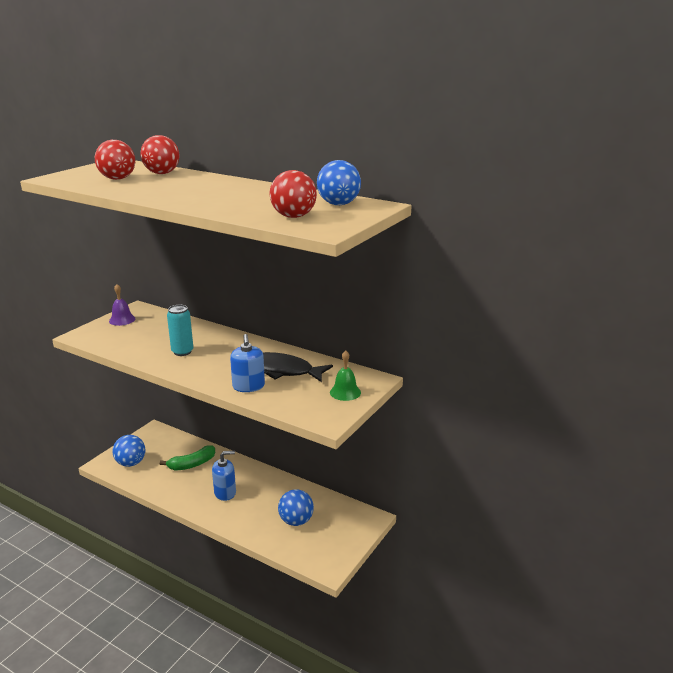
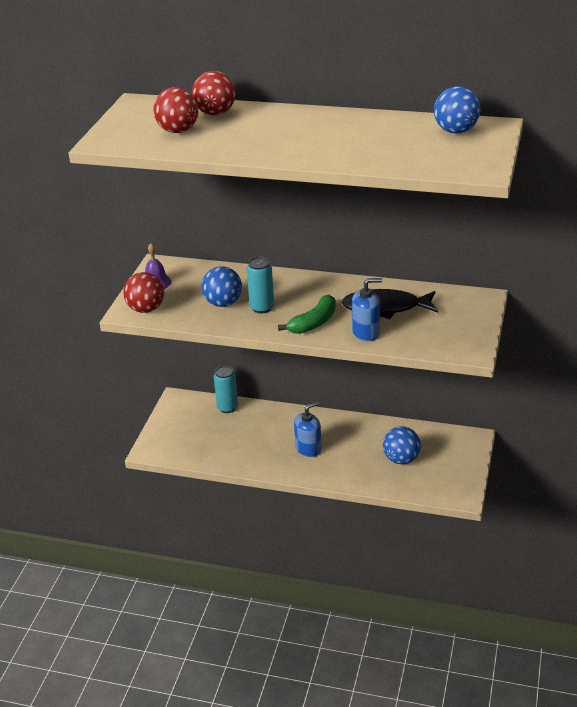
camera: 15 degrees left, 10 degrees up
(131, 463) = (181, 442): blue ball -> blue ball (223, 303)
(186, 445) = (227, 407): none -> turquoise can
(192, 464) = (250, 427): green banana -> green banana (313, 323)
(248, 386) = (366, 332): blue soap dispenser -> blue soap dispenser turned 75 degrees counterclockwise
(293, 216) = (432, 157): red ball -> red ball (146, 309)
(345, 392) = (465, 318): green bell -> none

